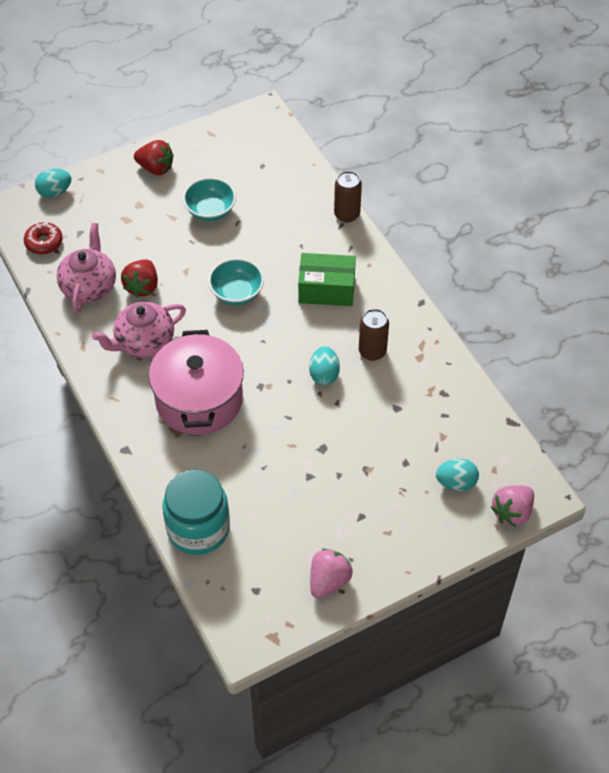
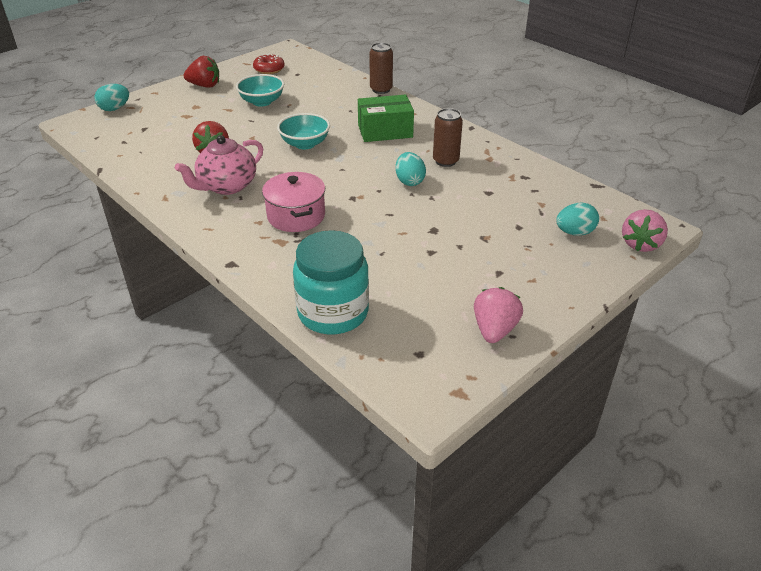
camera: 15 degrees left, 15 degrees down
(44, 242) = (110, 138): red donut -> red donut (269, 69)
(89, 287) = (161, 159): pink teapot -> none
(199, 400) = (296, 216): pink pot -> pink pot, size x0.65

